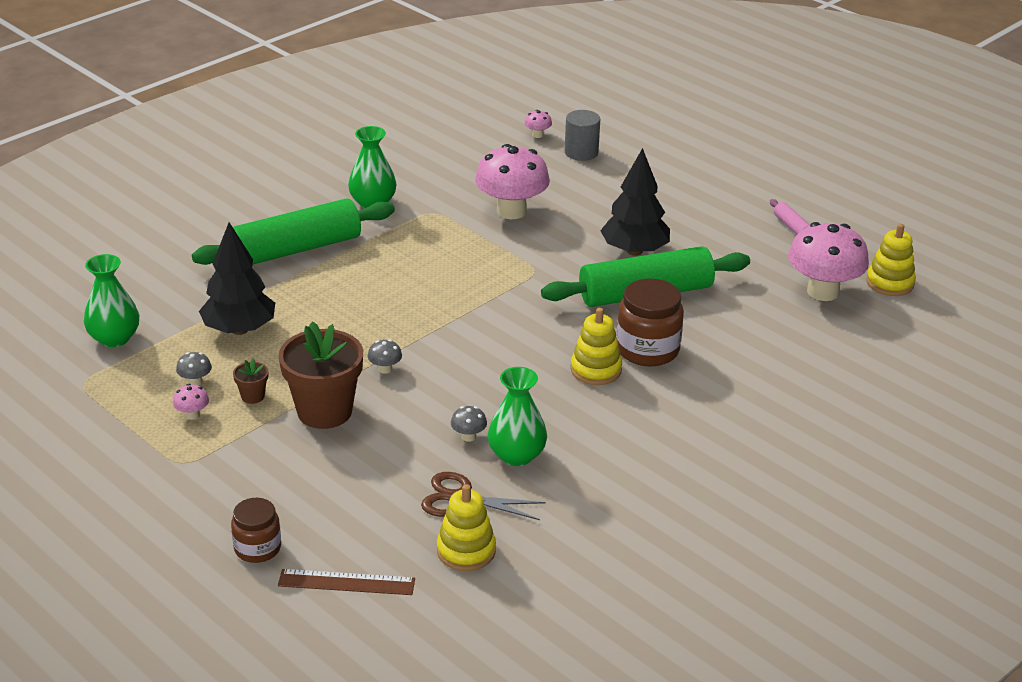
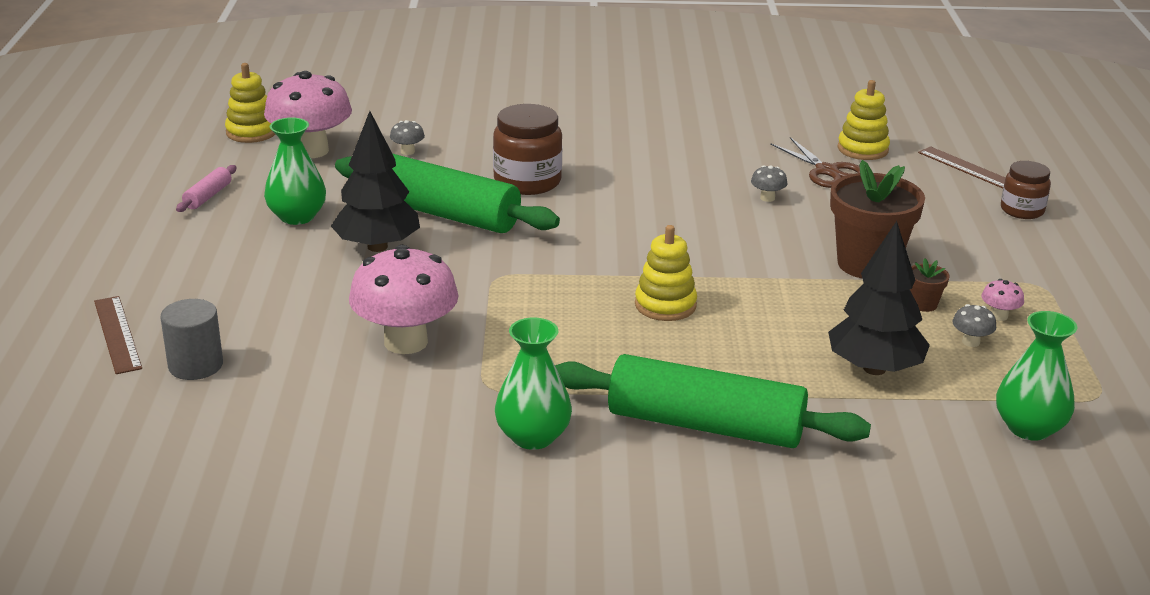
camera: 135 degrees left, 5 degrees down
(385, 369) = (770, 268): grey mushroom -> grey mushroom (407, 151)
(516, 455) = (747, 174): green vase -> green vase (297, 216)
(537, 135) = (186, 416): pink mushroom -> none
(596, 370) = (593, 189): yellow stacking toy -> yellow stacking toy (665, 305)
(646, 145) = (117, 334): none -> brown ruler

